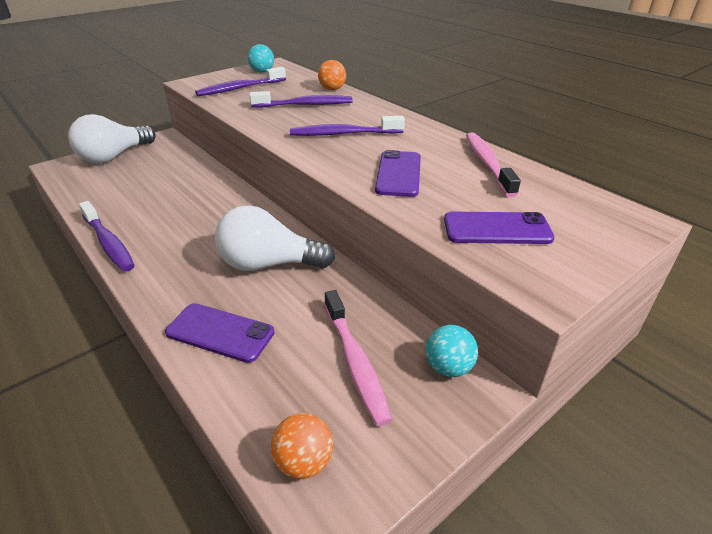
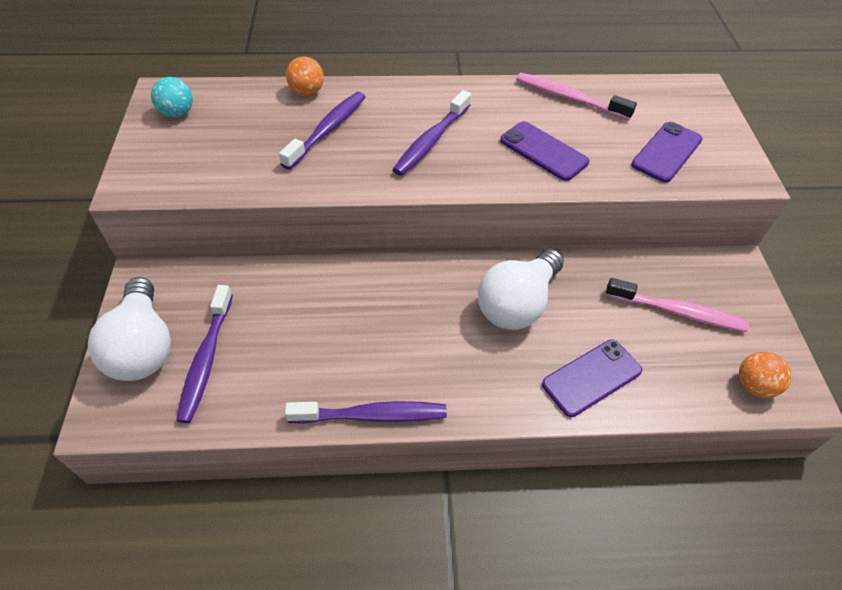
camera: 55 degrees left, 15 degrees up
(240, 88) = (212, 154): purple toothbrush -> purple toothbrush (206, 359)
(448, 367) = (711, 267): turquoise ball -> none

